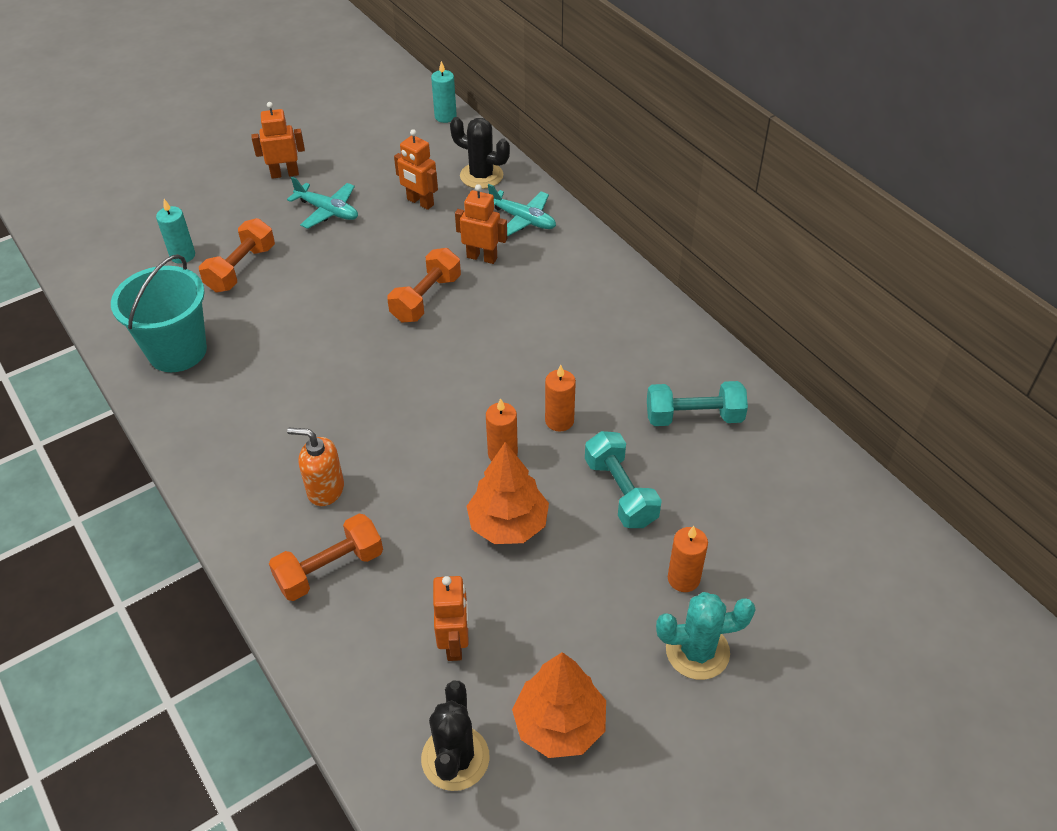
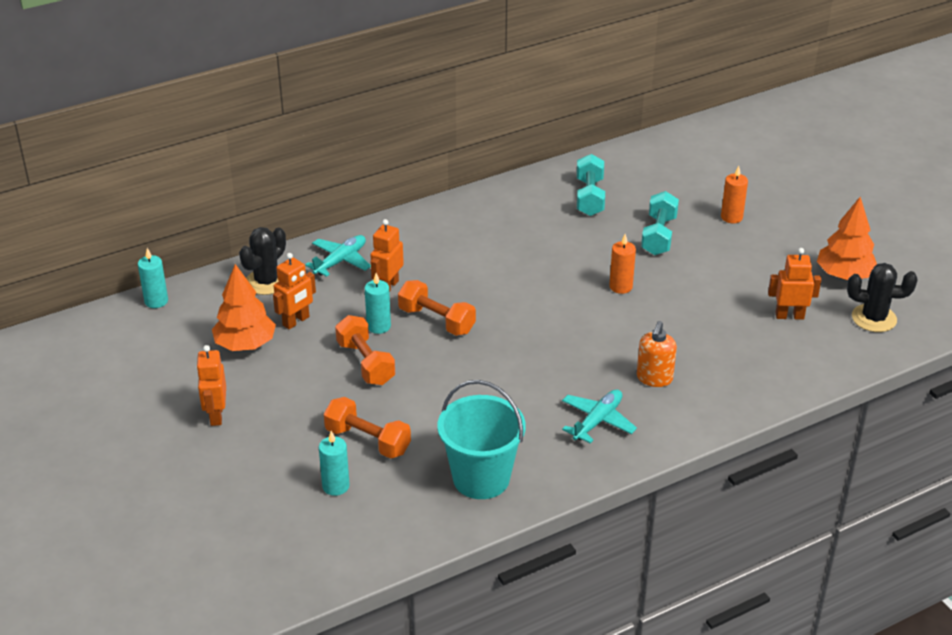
camera: 85 degrees left, 10 degrees down
(327, 211) = (291, 383): turquoise plane -> turquoise plane (597, 421)
(330, 569) = (731, 374): orange dumbbell -> orange dumbbell (365, 363)
(414, 258) = (378, 326): none -> turquoise candle
(508, 524) = (688, 287): orange tree -> orange tree (245, 344)
(559, 421) = (588, 257): orange candle -> none
(620, 492) = (659, 236): turquoise dumbbell -> turquoise dumbbell turned 60 degrees counterclockwise
(697, 651) = (786, 218): turquoise cactus -> none

